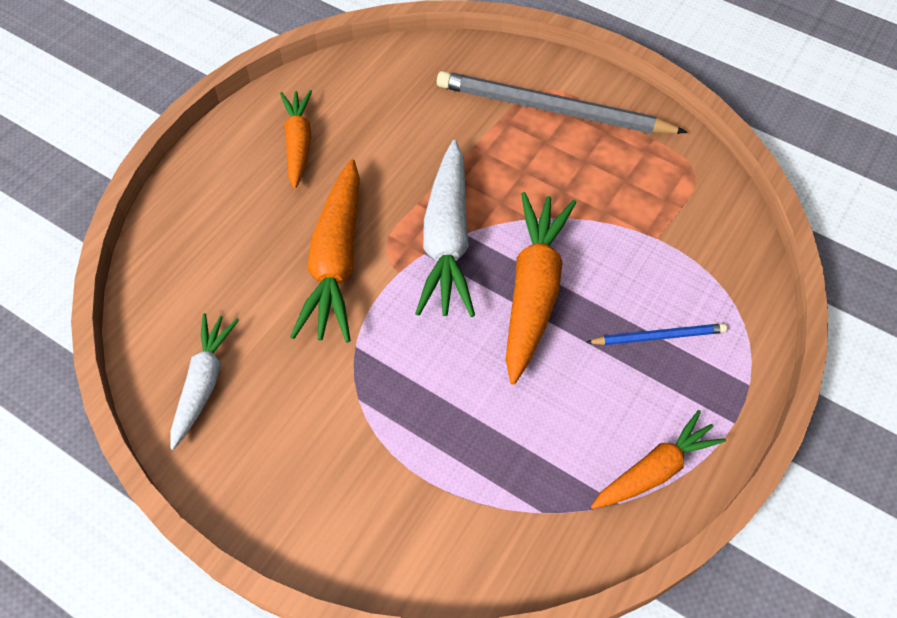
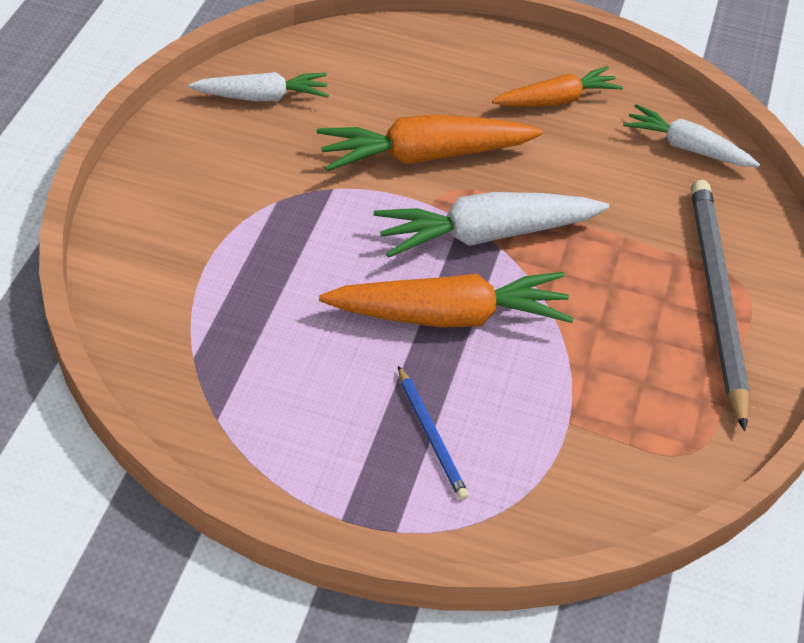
camera: 70 degrees right, 10 degrees down
(386, 74) = (687, 148): none -> white carrot
(654, 470) = (263, 447): orange carrot -> none

